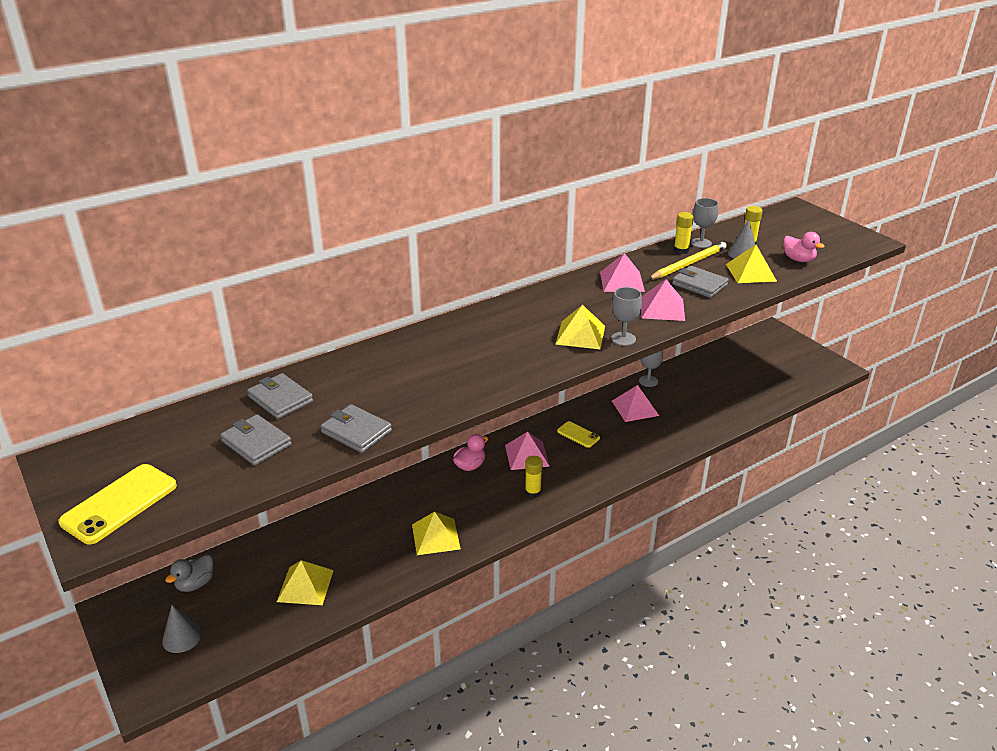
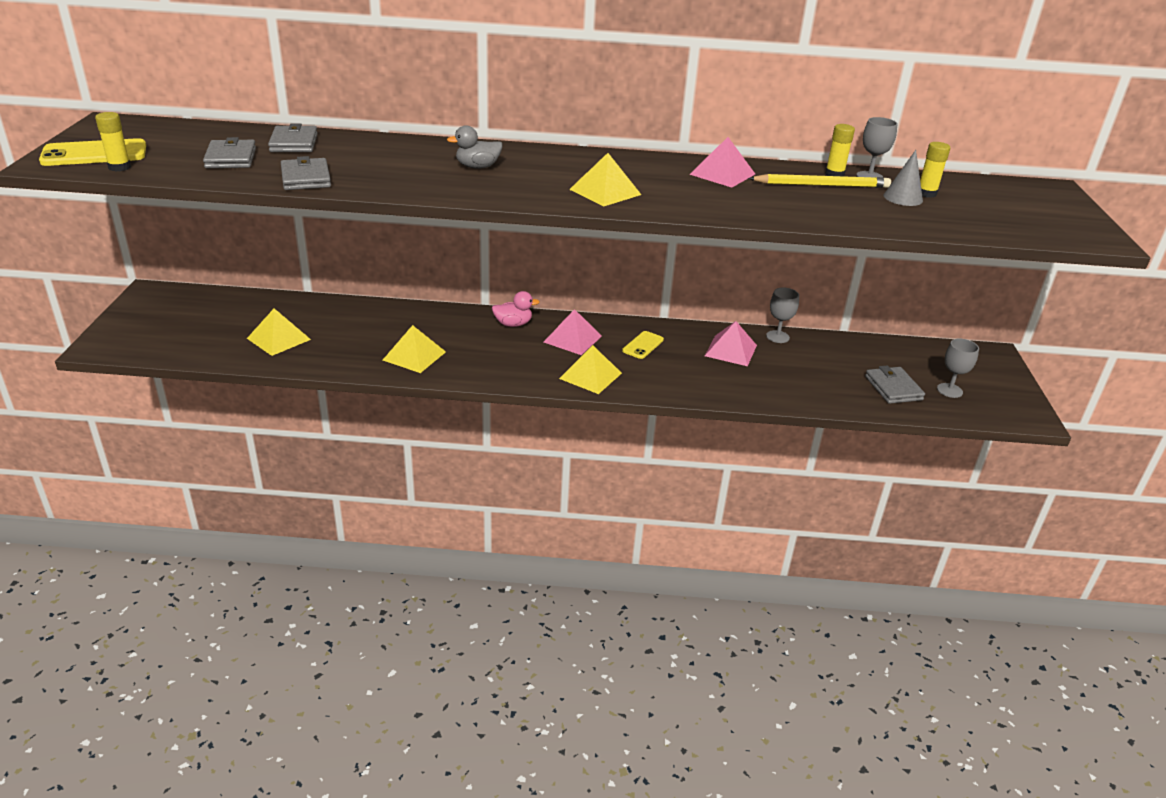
camera: 35 degrees right, 0 degrees up
(181, 637) = (162, 327): grey cone -> none
(195, 584) = (215, 302): grey duck -> grey duck (477, 167)
(533, 492) = (538, 365): yellow glue stick -> yellow glue stick (119, 167)
(578, 435) = (643, 345): yellow phone -> yellow phone turned 45 degrees clockwise
(623, 339) = (640, 208): grey goblet -> grey goblet (949, 390)
(662, 308) = (725, 203): pink pyramid -> none
(699, 284) = (802, 202): grey wallet -> grey wallet (893, 388)
(751, 272) = (882, 212): yellow pyramid -> yellow pyramid (590, 375)
(798, 259) = (965, 222): pink duck -> none

